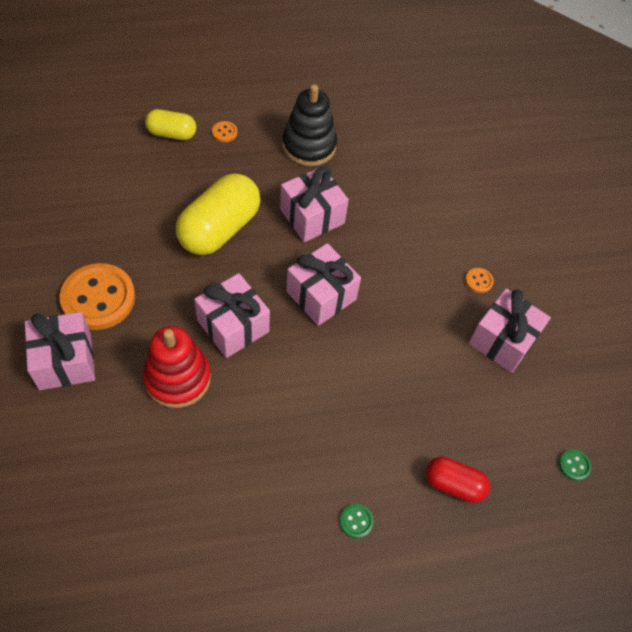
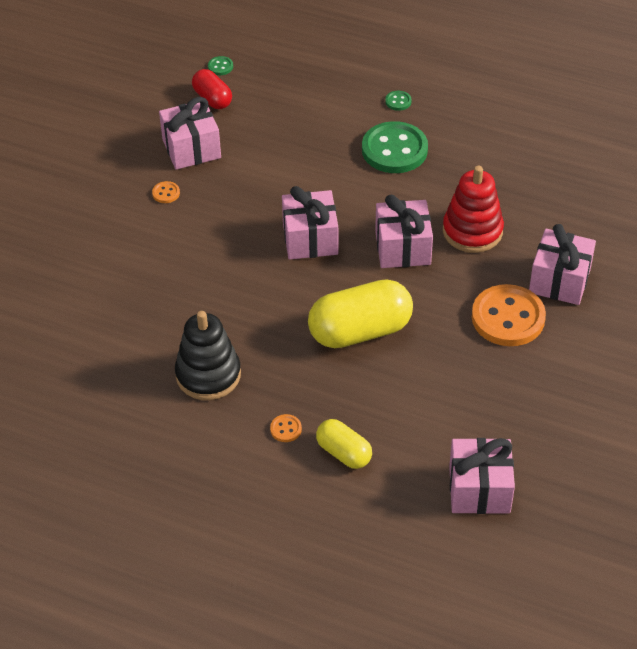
camera: 140 degrees left, 10 degrees down
(312, 216) = (264, 305): pink gift -> pink gift (479, 489)
(314, 444) = (394, 150): none -> green button
(454, 484) = (314, 91): red capsule -> red capsule (212, 99)

